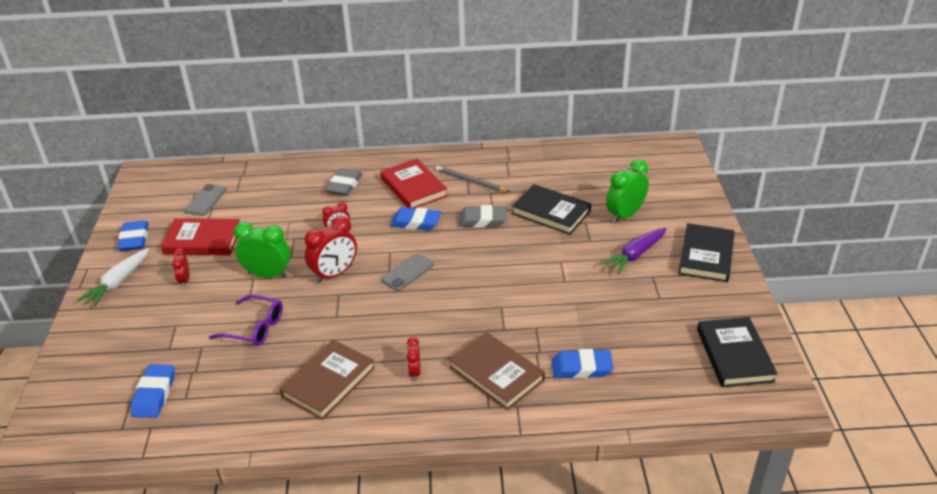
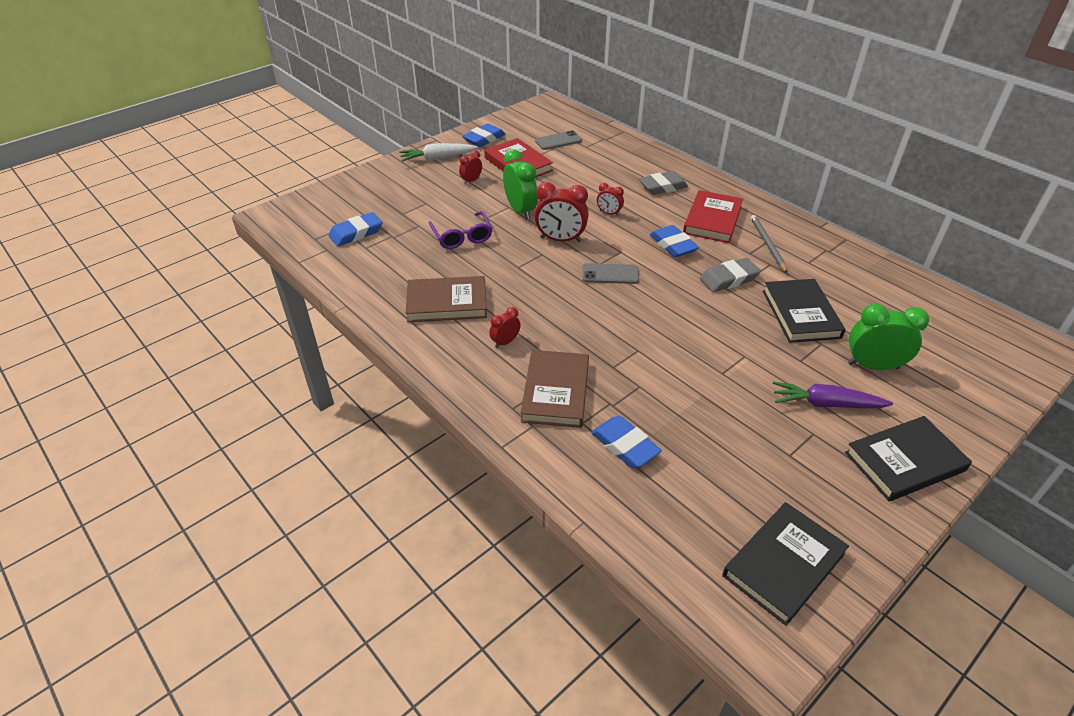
camera: 50 degrees right, 5 degrees up
(482, 220) = (729, 279): grey eraser -> grey eraser turned 75 degrees counterclockwise

